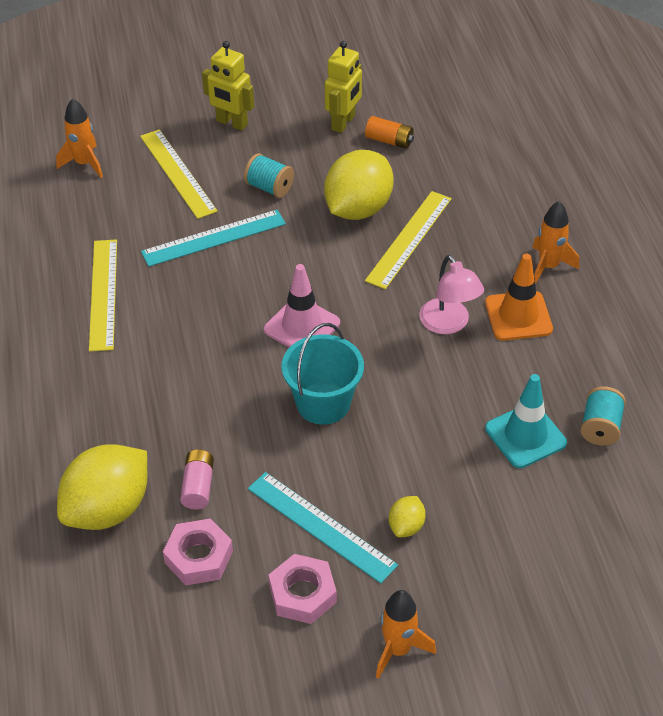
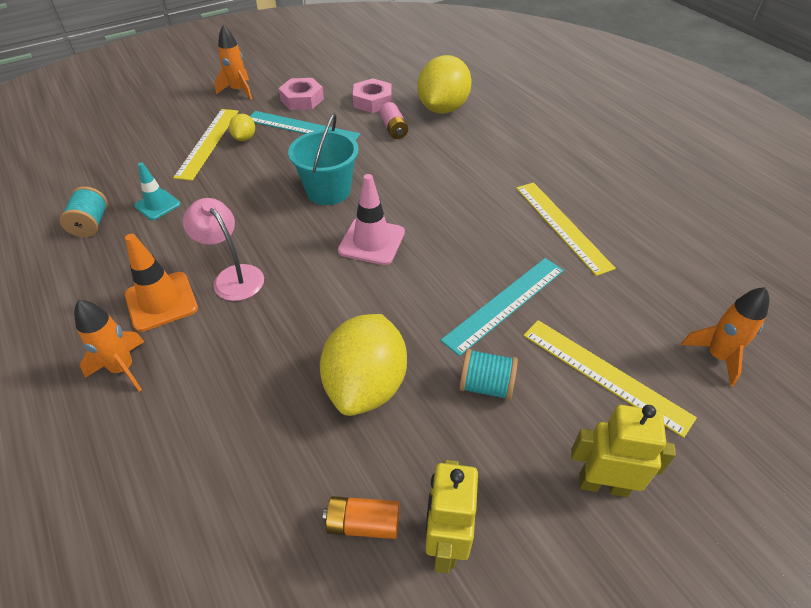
camera: 160 degrees right, 0 degrees up
(409, 239) = (293, 360): yellow ruler -> yellow ruler (208, 143)
(525, 436) = (157, 205): turquoise traffic cone -> turquoise traffic cone, size x0.66

